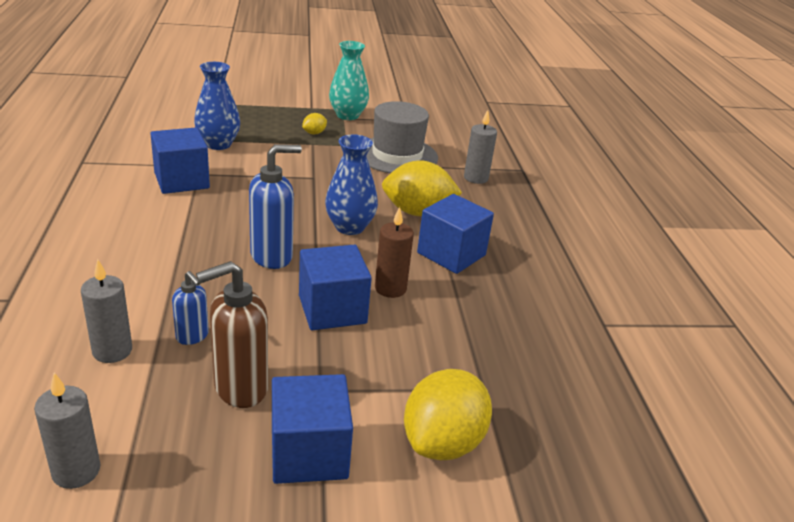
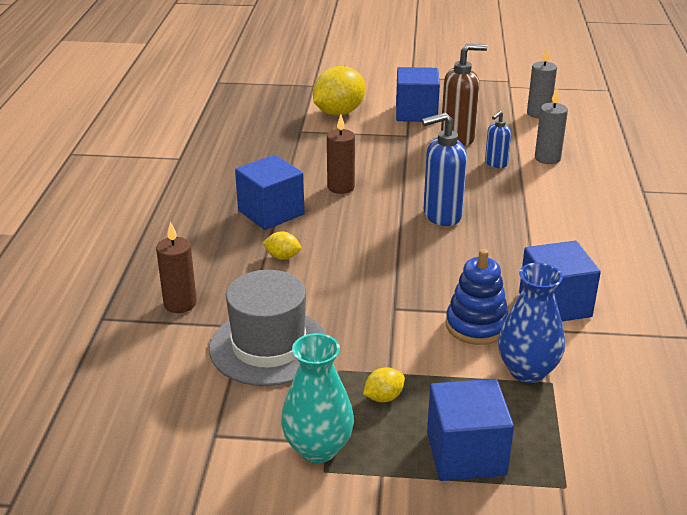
camera: 165 degrees left, 0 degrees up
(192, 336) = (496, 163): blue soap dispenser -> blue soap dispenser turned 105 degrees counterclockwise
(249, 167) = (476, 326): none -> blue stacking toy
(332, 309) = (392, 175): blue cube -> blue cube (466, 454)
(349, 227) = (363, 241): blue vase -> none
(417, 212) = (282, 257): yellow lemon -> yellow lemon, size x0.45
(476, 178) = (180, 304): grey candle -> brown candle

